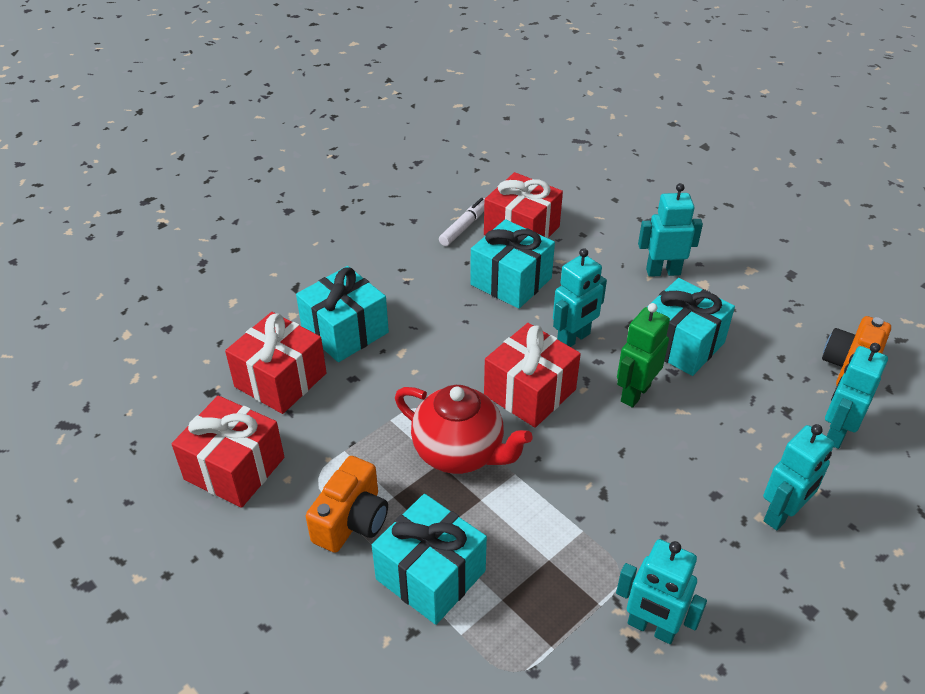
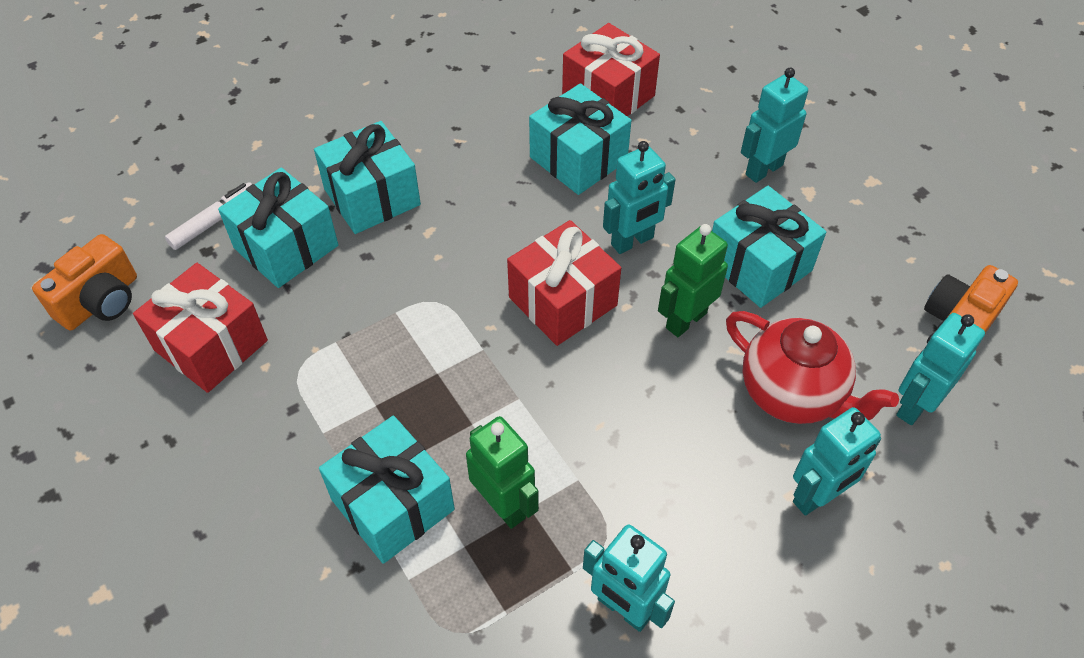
camera: 10 degrees right, 10 degrees up
(280, 380) = (286, 247): red gift -> turquoise gift
(352, 521) = (323, 427): orange camera -> orange camera (101, 301)
(460, 452) = (463, 364): red teapot -> red teapot (792, 394)
(464, 227) = (542, 82): white marker -> white marker (214, 221)
(526, 560) = (504, 505): none -> green robot
(663, 271) = (763, 169): turquoise robot -> turquoise robot turned 45 degrees counterclockwise

